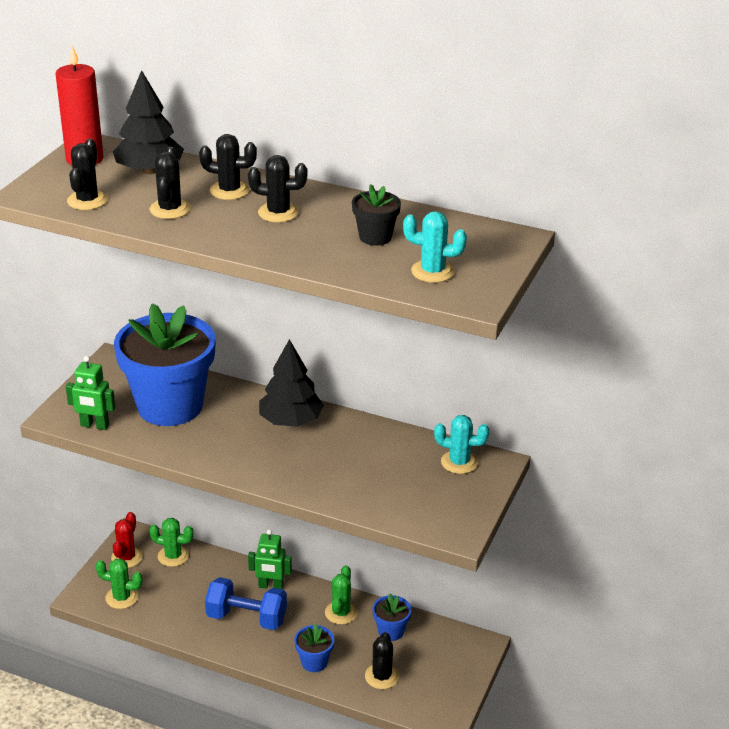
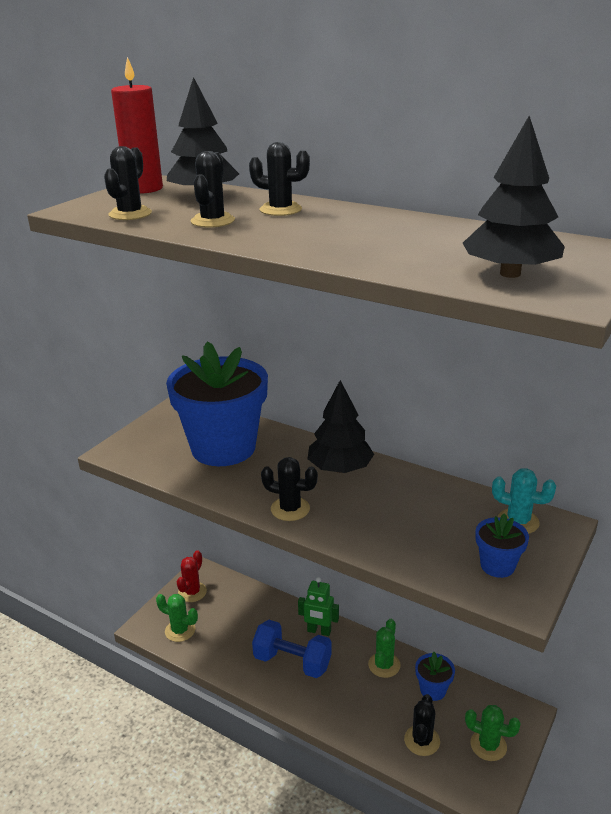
camera: 10 degrees right, 5 degrees down
(94, 425) = (146, 462): green robot -> none
(173, 556) = (233, 594): green cactus -> green cactus (488, 745)
(278, 213) = (329, 225): black cactus -> black cactus (290, 509)
(314, 662) = (353, 716): blue flower pot -> blue flower pot (497, 565)
(375, 237) = (438, 245): black flower pot -> none
(432, 271) = (510, 274): turquoise cactus -> black tree

